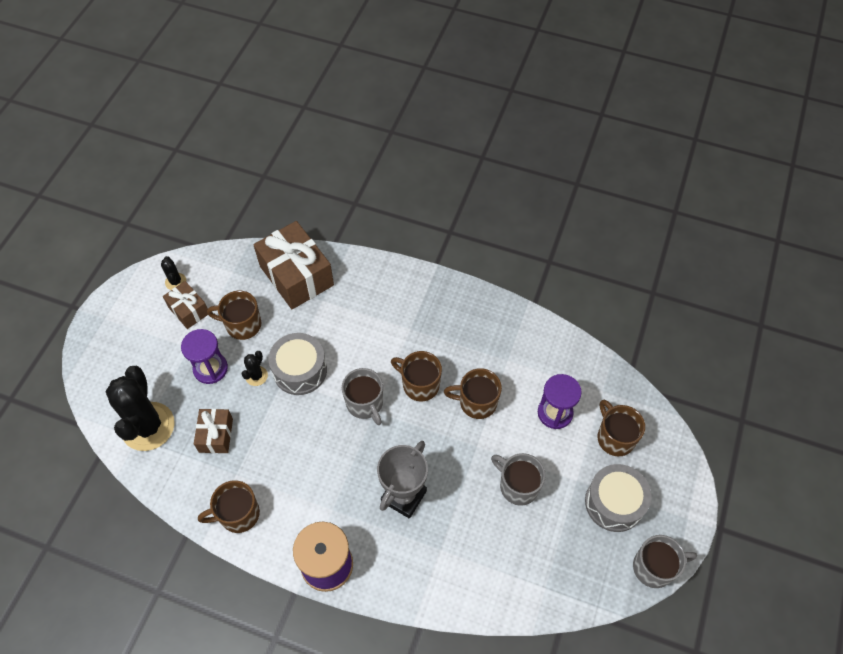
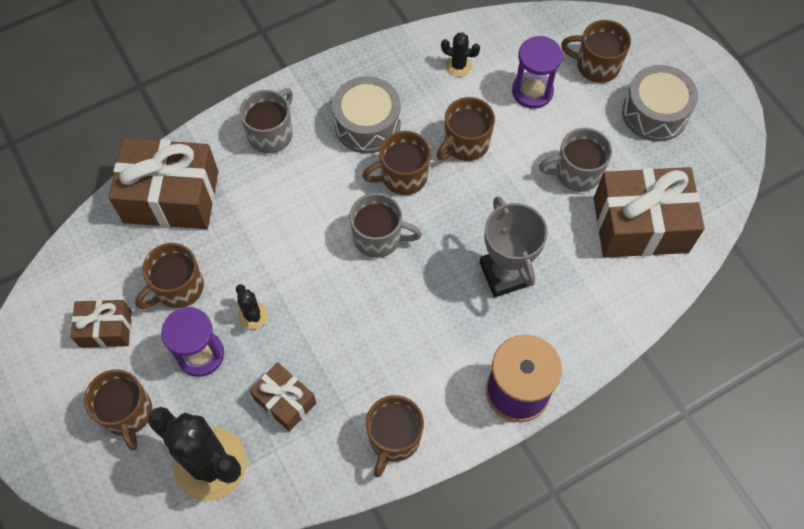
camera: 50 degrees left, 5 degrees up
(147, 361) = (127, 413): none -> brown mug
(175, 282) = (55, 318): black cactus -> black cactus (458, 66)
(300, 370) = (286, 270): grey drum -> grey drum (367, 125)
(515, 556) = (640, 225): none -> brown gift
(654, 567) = (735, 129): grey mug -> grey mug (271, 134)

